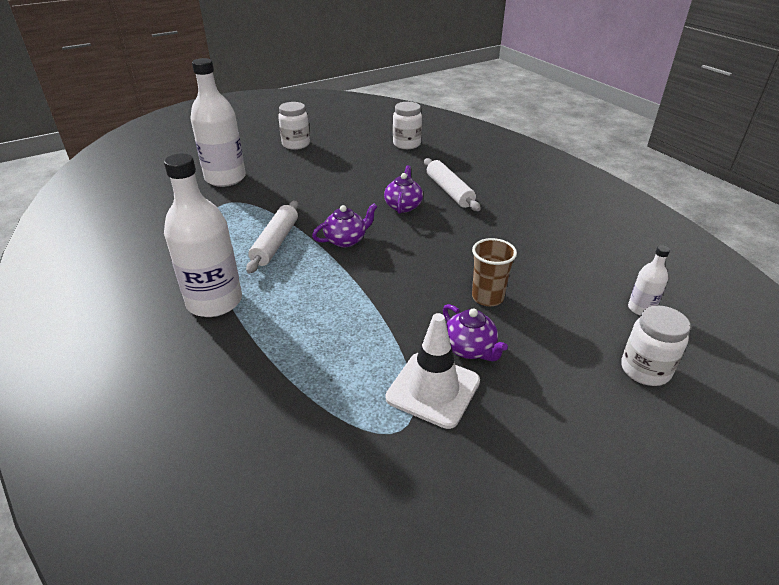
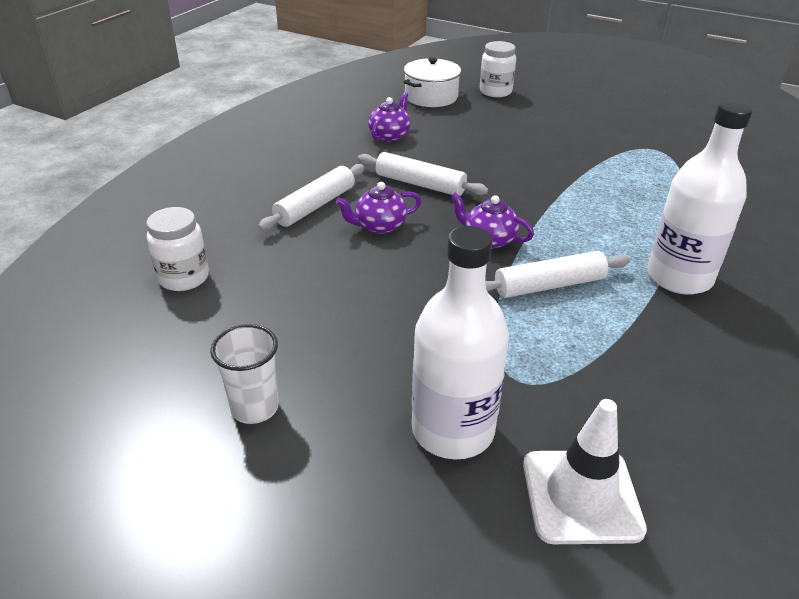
camera: 120 degrees left, 0 degrees up
(296, 144) = (255, 408): white jar -> white cup
(433, 389) = (609, 147): white traffic cone -> white traffic cone (581, 496)
(446, 238) = (420, 184): none -> white rolling pin
(470, 349) = (554, 143): purple teapot -> purple teapot (390, 136)
(487, 297) = (488, 148): brown cup -> none
(641, 308) = (431, 97): white bottle -> white pot

